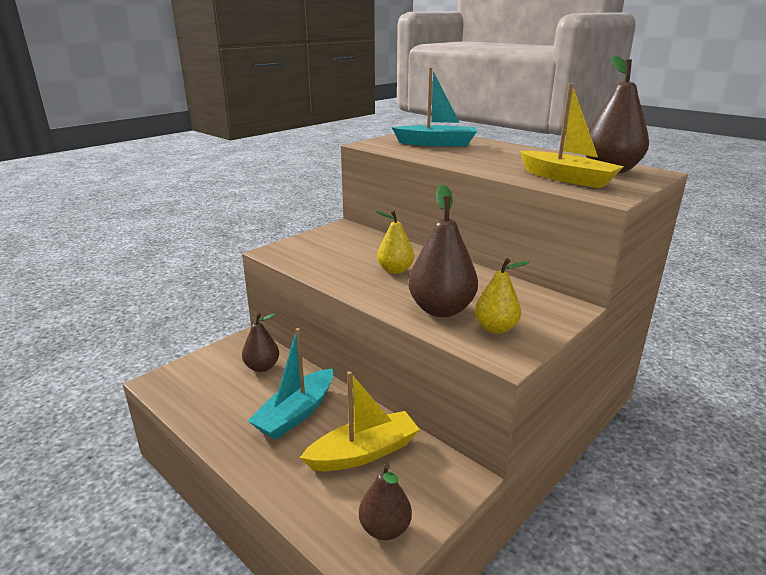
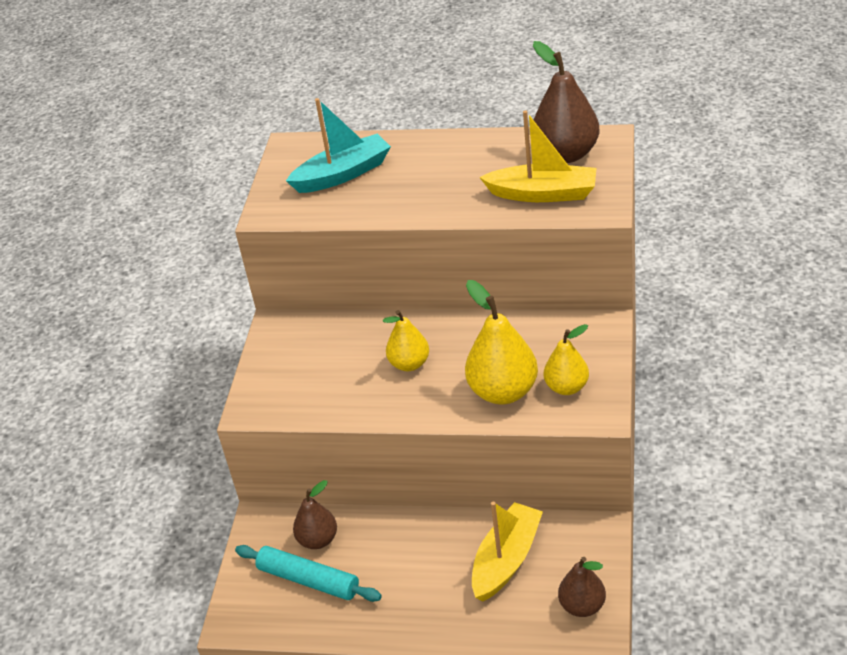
camera: 30 degrees left, 15 degrees up
(226, 385) = (308, 580): none -> turquoise rolling pin
(296, 413) = (410, 564): turquoise boat -> none
(441, 309) = (503, 391): brown pear -> yellow pear

